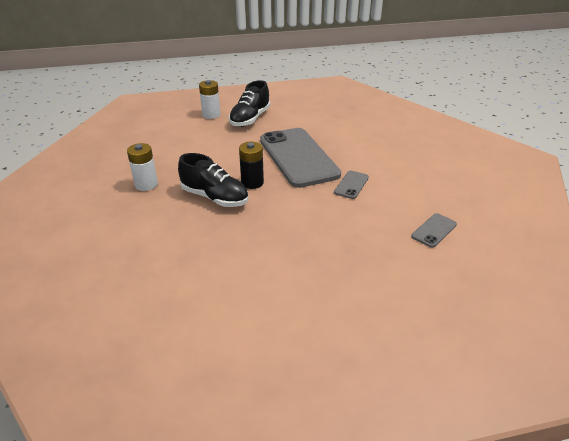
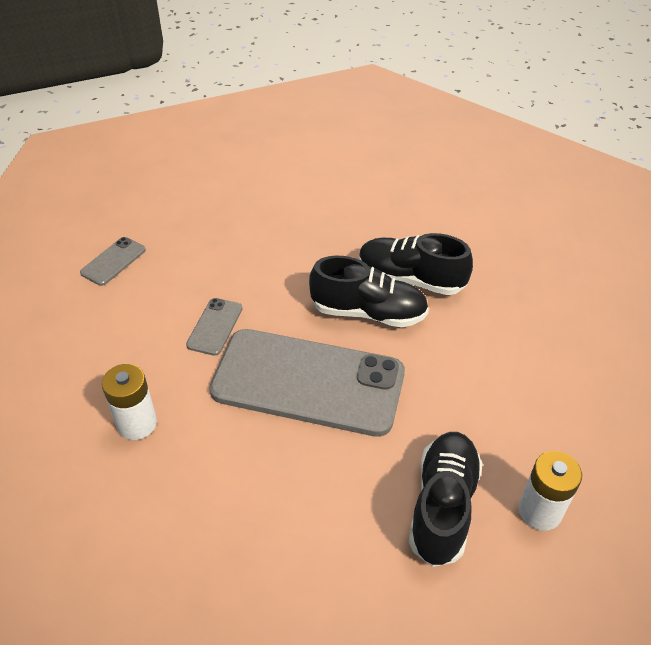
camera: 170 degrees right, 10 degrees up
(146, 184) = (522, 290): white battery -> white battery (137, 423)
(252, 183) = (368, 312): black battery -> black shoe
(298, 157) = (308, 382): grey phone -> grey phone turned 45 degrees counterclockwise

